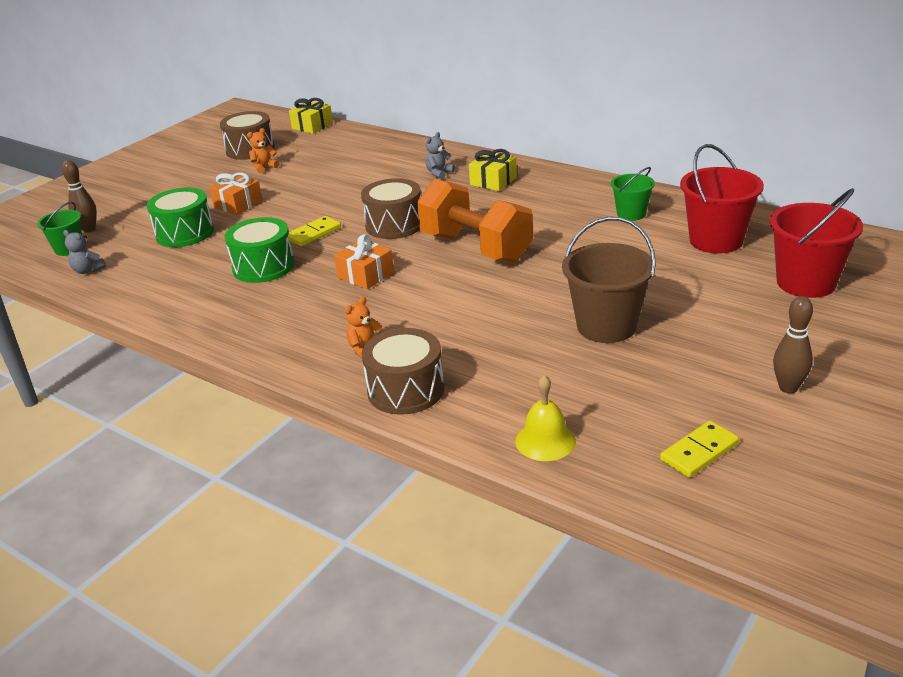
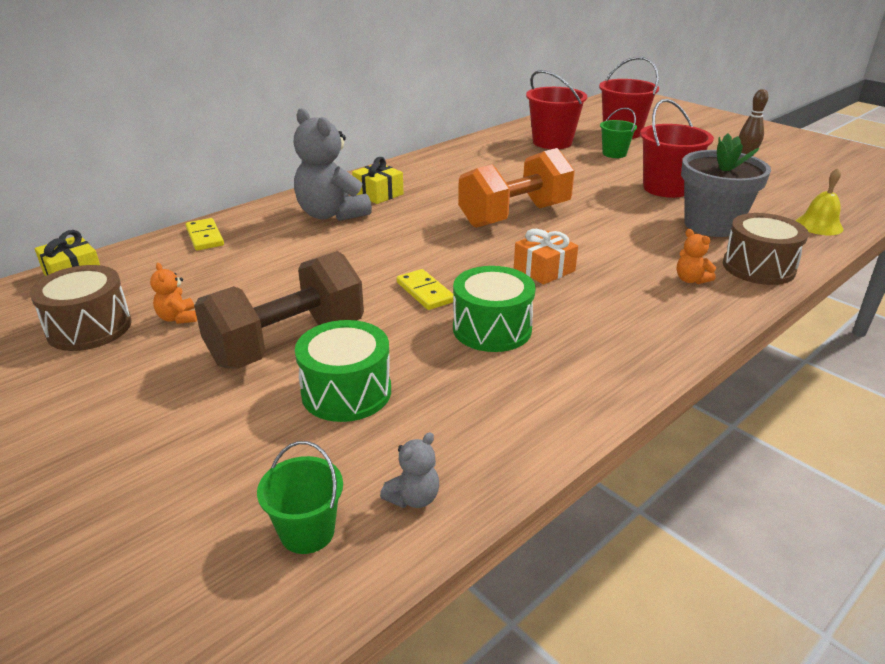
camera: 80 degrees left, 0 degrees up
(89, 229) = (240, 508): brown bowling pin -> none
(238, 204) = (287, 343): orange gift -> brown dumbbell
(394, 225) = (438, 246): brown drum -> none
(439, 173) = (331, 214): grey teddy bear -> grey teddy bear, size x2.27
(507, 360) = (711, 225): none -> grey flower pot
(606, 326) = (666, 188): brown bucket -> red bucket
(631, 214) = (491, 157): green bucket -> green bucket (614, 154)
(699, 452) = (819, 186): yellow domino -> yellow domino (205, 237)

